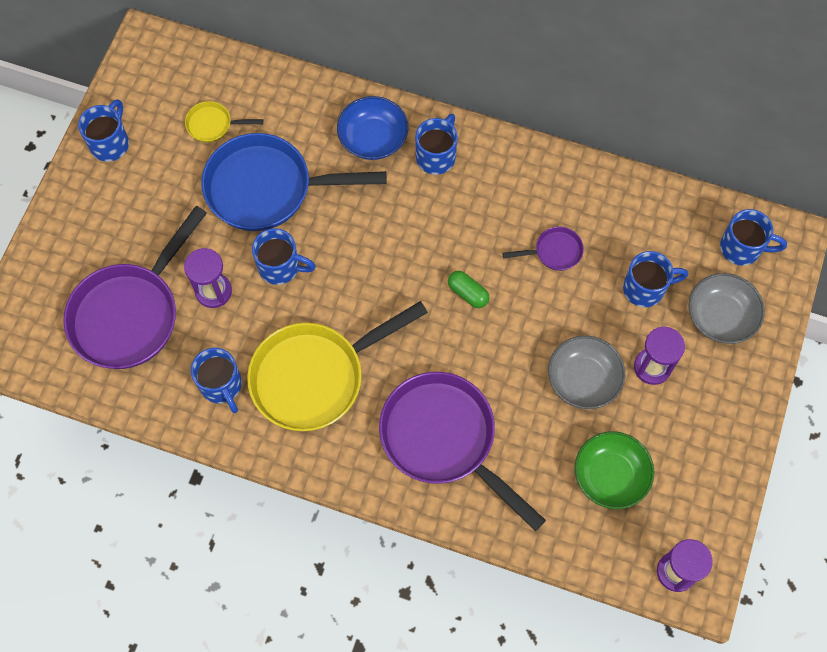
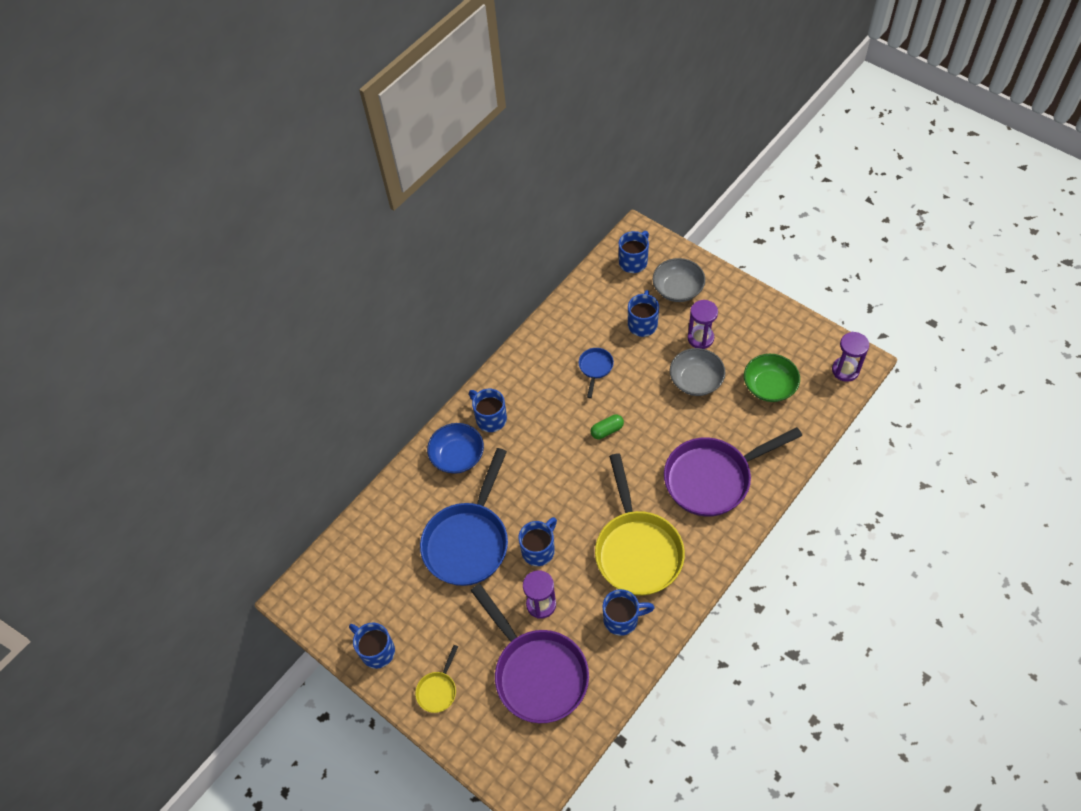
camera: 65 degrees left, 10 degrees down
(213, 125) = (395, 566): yellow pan -> yellow pan (438, 690)
(554, 252) = (595, 368): purple pan -> blue pan

